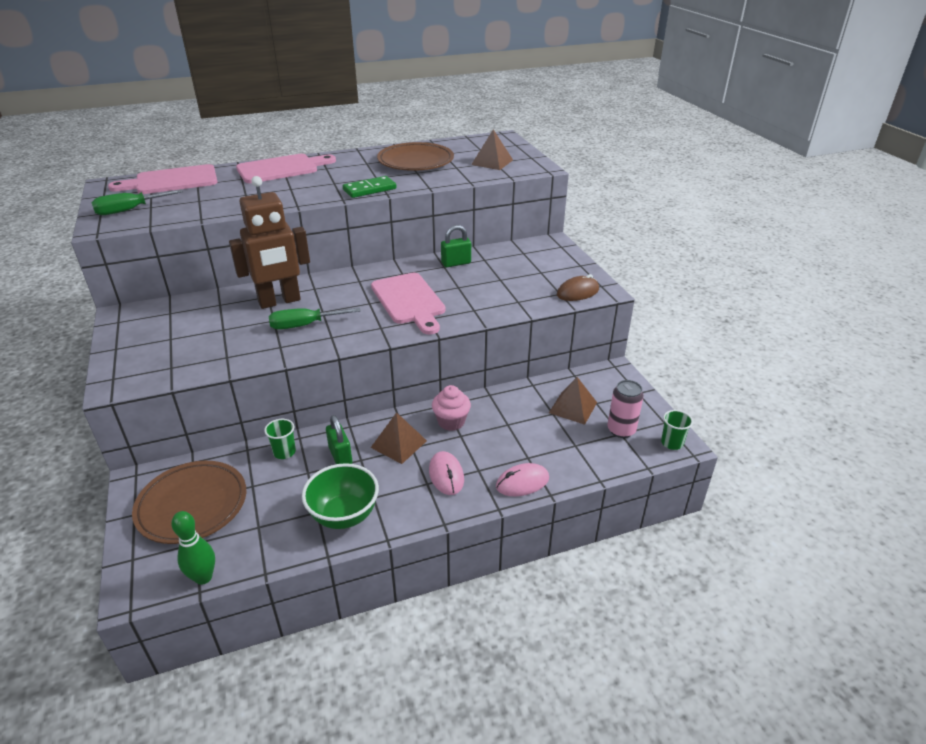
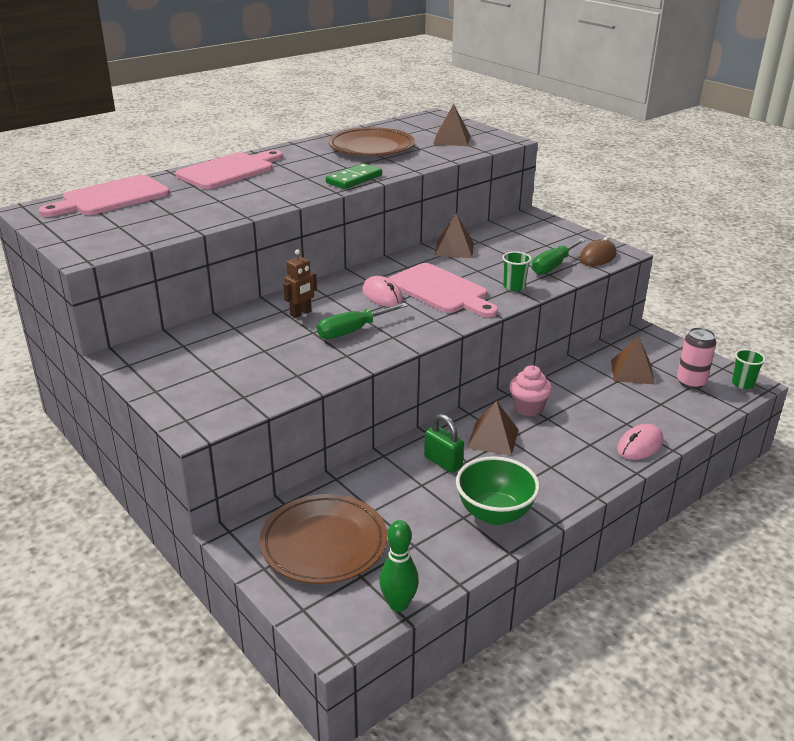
camera: 20 degrees left, 5 degrees down
(129, 210) = (97, 233): green screwdriver -> green screwdriver (553, 266)
(279, 301) = (301, 313): brown robot -> brown robot, size x0.46
(284, 452) = (380, 472): green cup -> green cup (514, 287)
(446, 475) = (563, 455): pink mouse -> pink mouse (382, 296)
(456, 263) = (454, 249): green padlock -> brown pyramid

